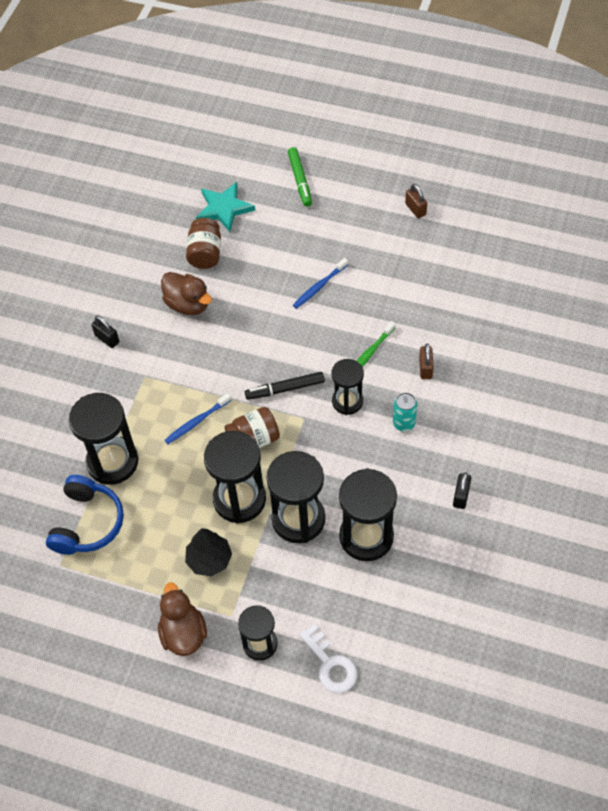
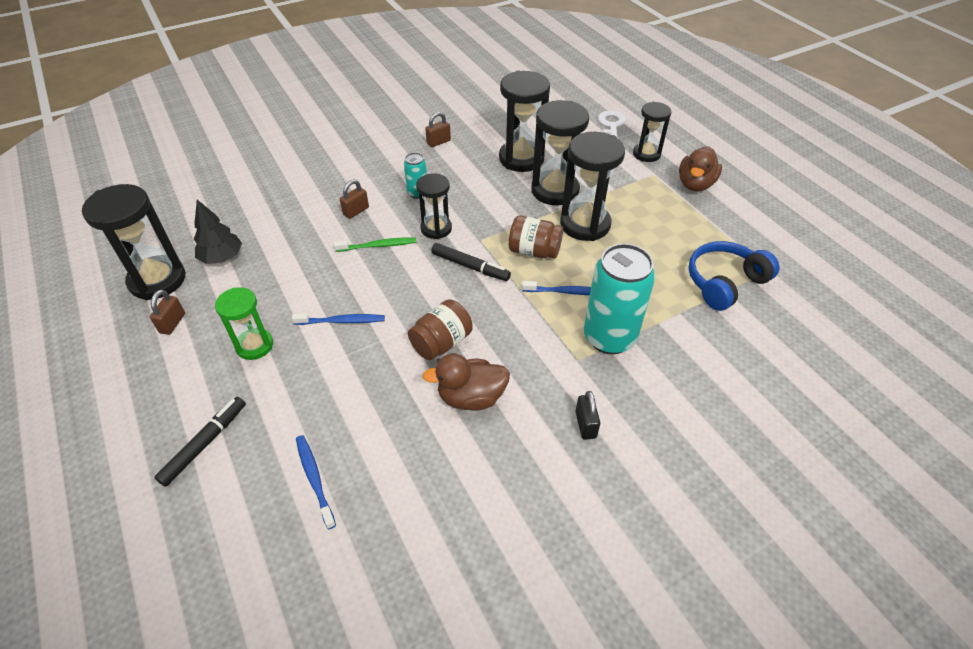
camera: 140 degrees left, 10 degrees down
(112, 462) = (668, 311): black hourglass -> black hourglass (157, 280)
(138, 407) = (609, 337): none -> turquoise can
(188, 304) = (471, 397): brown duck -> brown duck turned 90 degrees counterclockwise
(205, 253) = (395, 439): brown jar -> brown jar (441, 343)
(209, 559) = (641, 207): black tree -> black tree (222, 257)
(224, 208) = (314, 479): turquoise star -> blue toothbrush
(300, 180) = (205, 444): green marker -> black marker
(348, 235) = (254, 345): none -> green hourglass
(461, 496) = (438, 142): black padlock -> brown padlock

